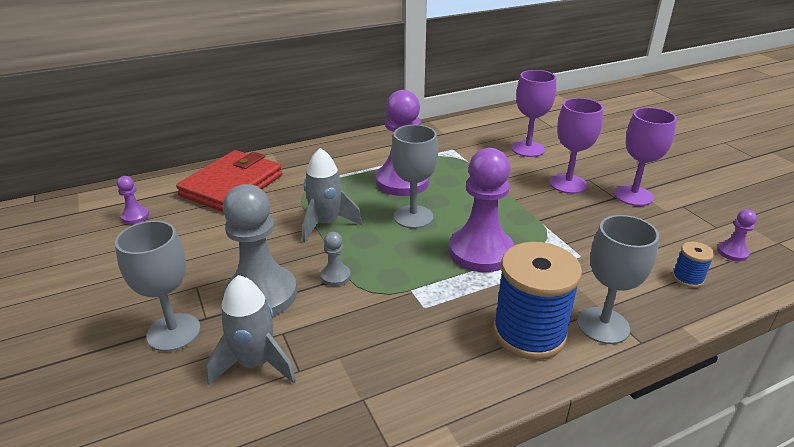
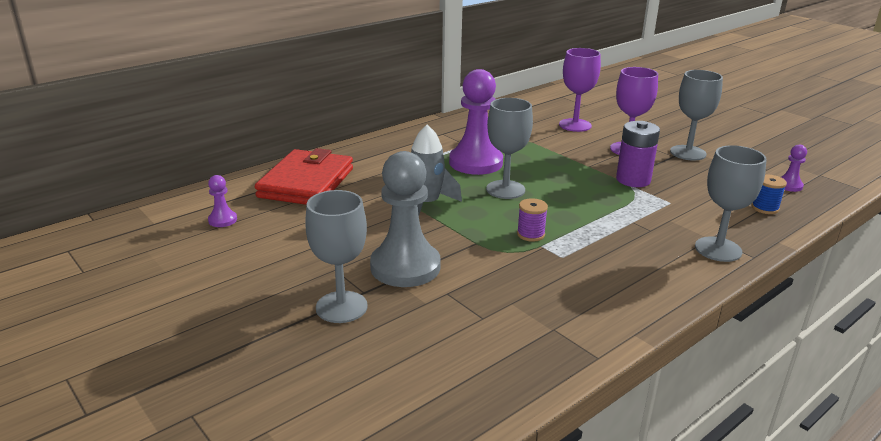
camera: 15 degrees left, 5 degrees down
(255, 364) = (439, 319): grey rocket -> none
(335, 276) = (465, 244): grey pawn -> none
(407, 274) = (530, 234): none -> purple spool
(480, 252) = (584, 209): purple pawn -> none
(529, 333) = (662, 263): blue spool -> none
(554, 222) = (633, 180): none -> purple battery
(633, 195) = (688, 153): purple goblet -> grey goblet

